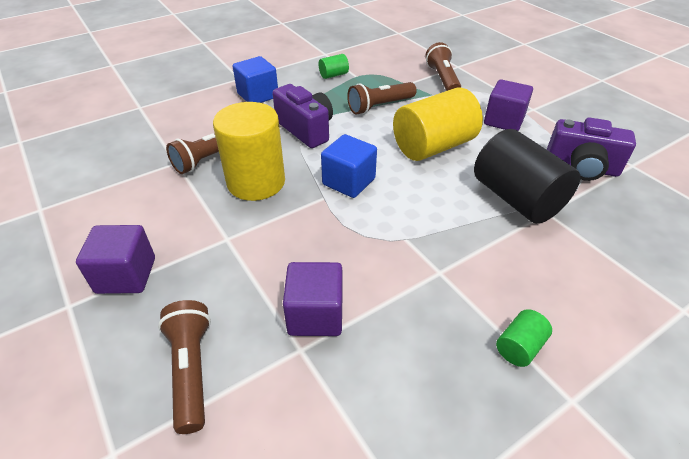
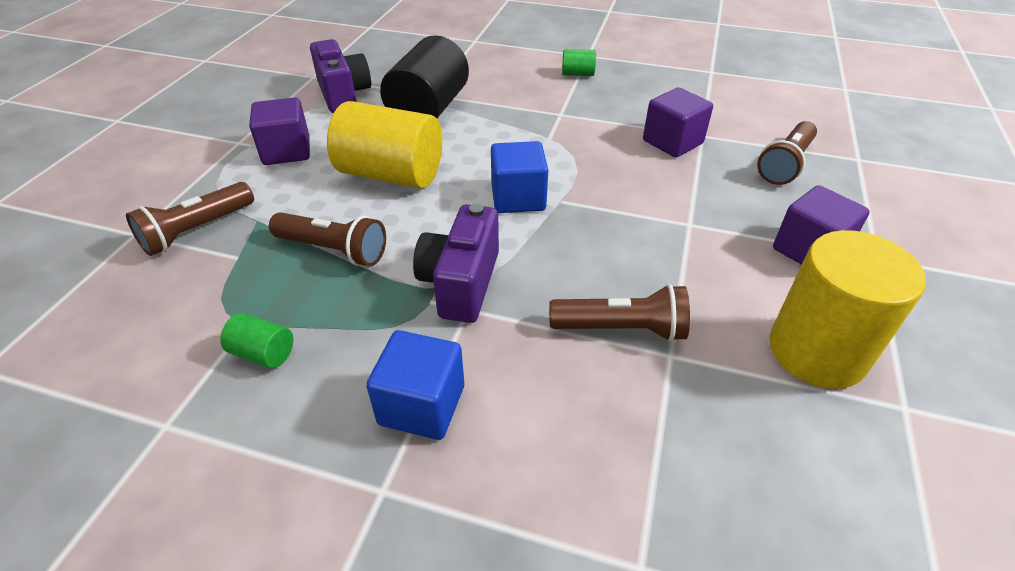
camera: 130 degrees left, 0 degrees up
(256, 182) = (603, 257): yellow cylinder -> yellow cylinder (817, 351)

